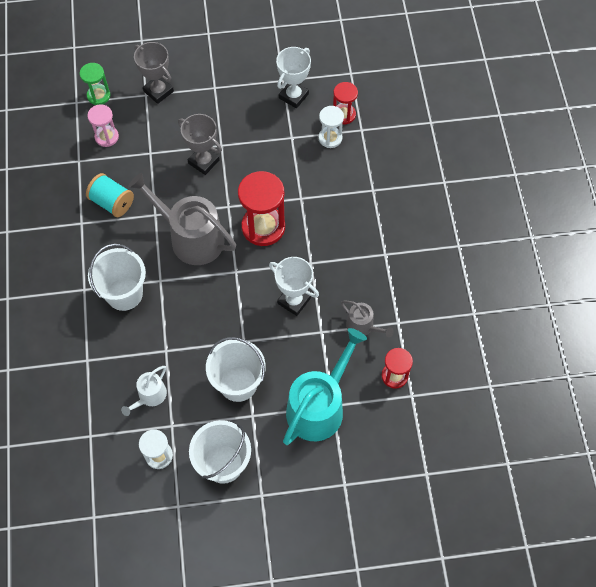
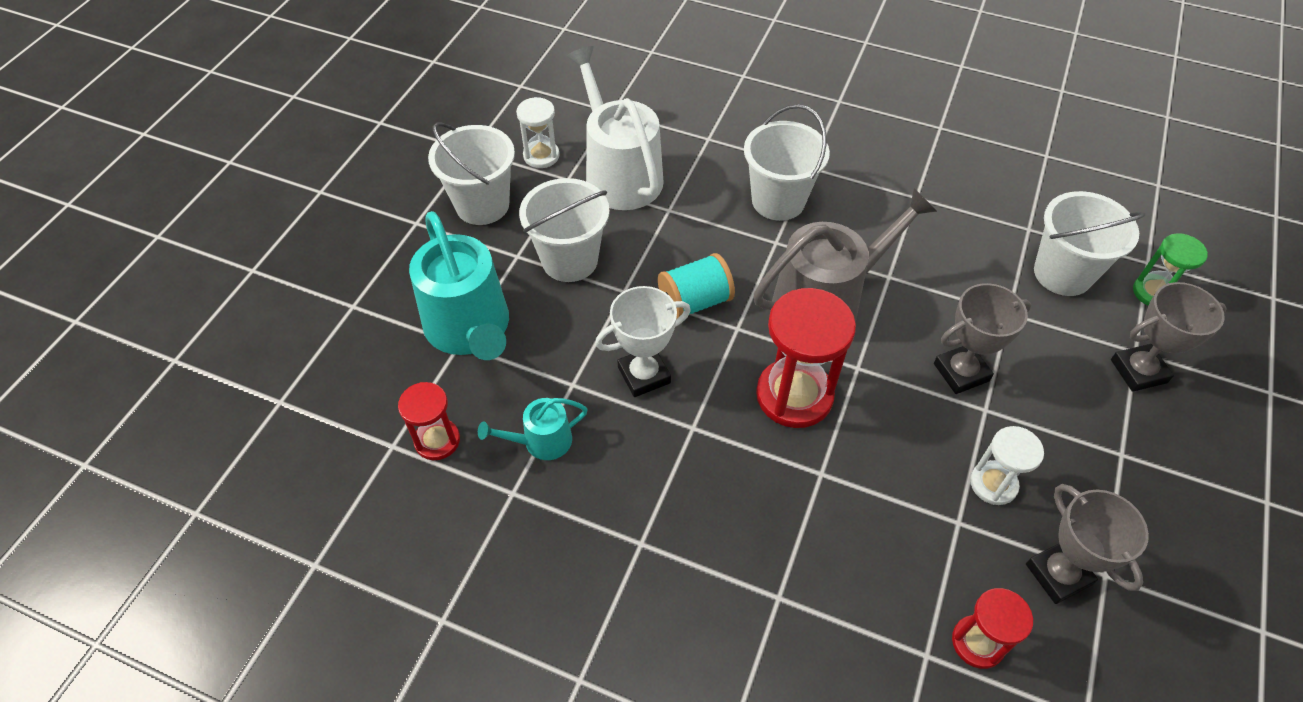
camera: 120 degrees right, 10 degrees down
(106, 137) = (1062, 274): pink hourglass -> white bucket
(112, 202) = (935, 239): turquoise spool -> turquoise spool (695, 302)
(150, 396) = (619, 174): white watering can -> white watering can, size x2.01
(293, 96) = (1058, 574): white trophy -> grey trophy
(330, 138) = (930, 587): white hourglass -> white hourglass (993, 484)
(362, 326) = (542, 441): grey watering can -> turquoise watering can

